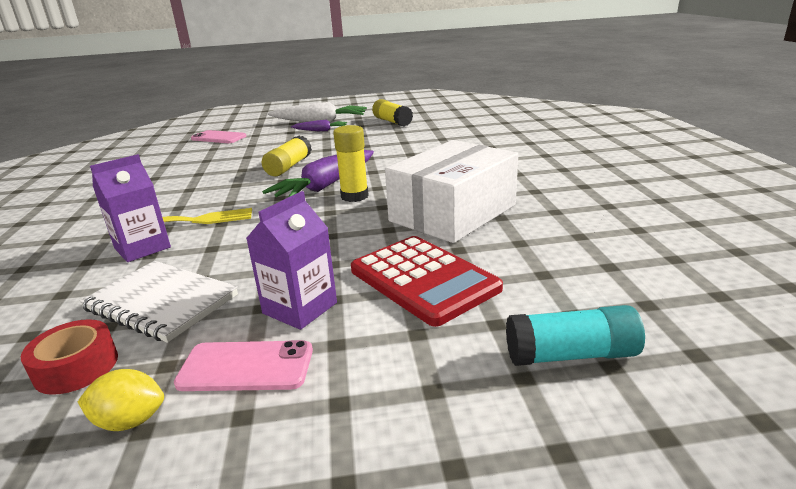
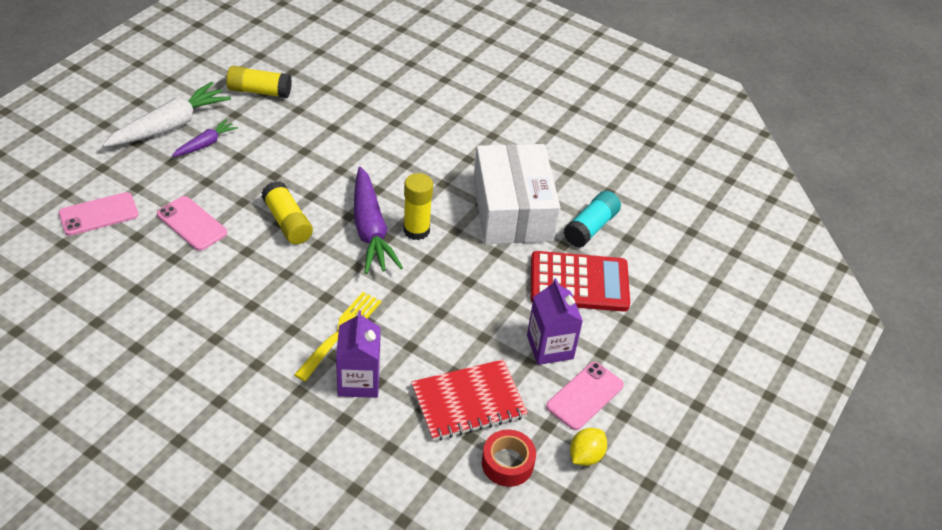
camera: 55 degrees left, 20 degrees up
(161, 302) = (468, 402): white notebook -> red notebook
(245, 152) = (192, 223): none -> pink phone
(571, 355) = (696, 286): turquoise glue stick -> turquoise glue stick (591, 227)

